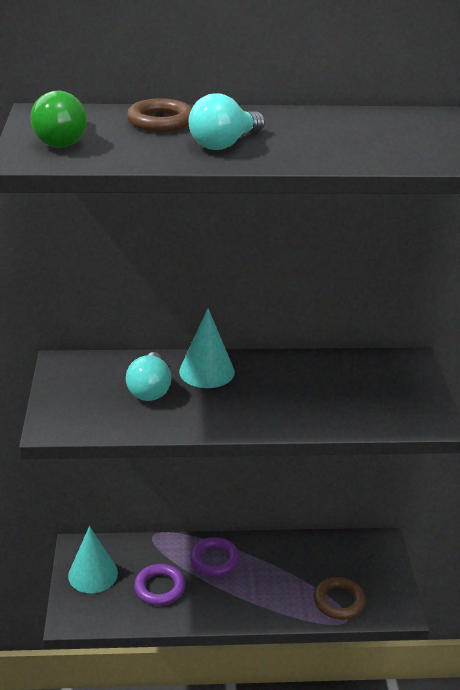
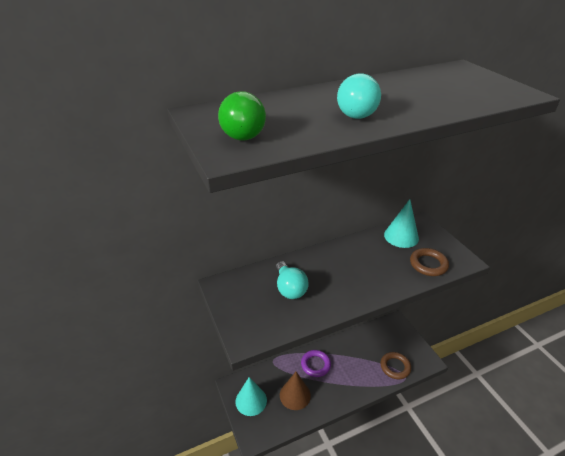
camera: 20 degrees left, 5 degrees up
(159, 588) = (295, 395): purple ring -> brown cone
(160, 121) = (294, 103): brown ring -> brown ring (428, 264)
(206, 371) = (315, 264): turquoise cone -> turquoise cone (401, 236)

